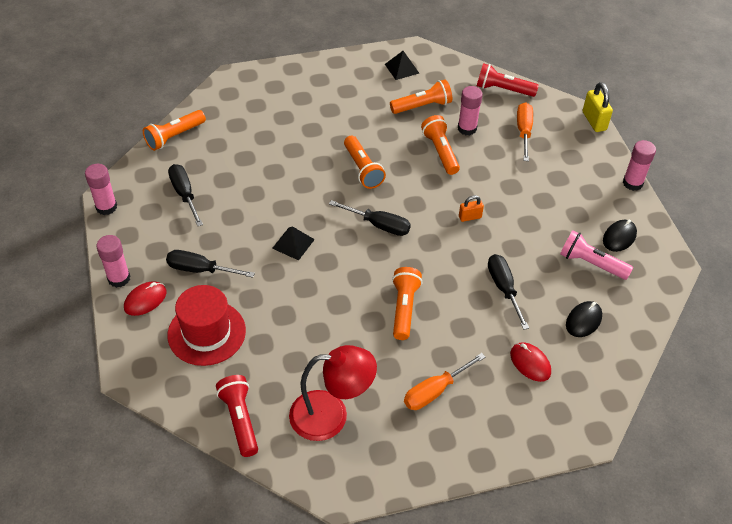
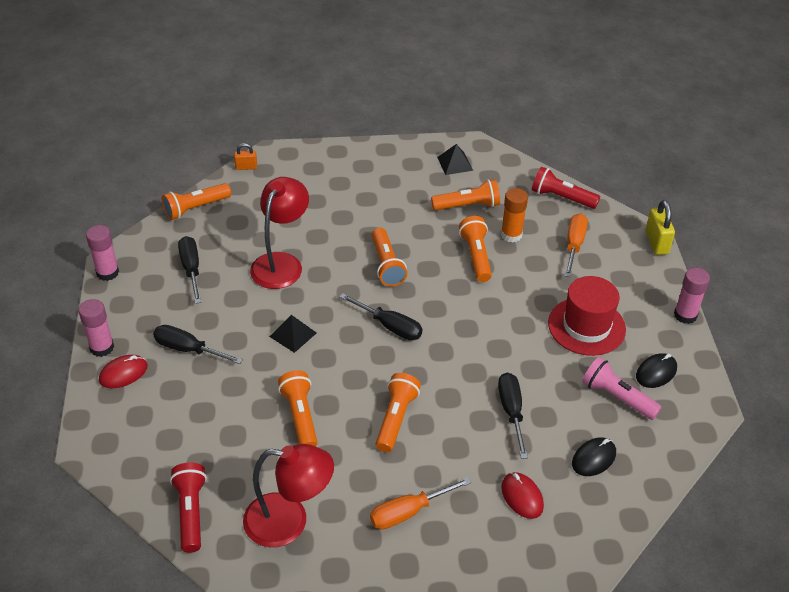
camera: 10 degrees right, 5 degrees down
(206, 333) = (178, 416): red hat -> red hat (586, 326)
(266, 178) = (281, 263): none -> red lamp
(318, 318) = (300, 416): none -> orange flashlight
(467, 128) = (511, 235): pink glue stick -> orange glue stick
(470, 217) = (492, 330): orange padlock -> orange padlock (246, 167)

